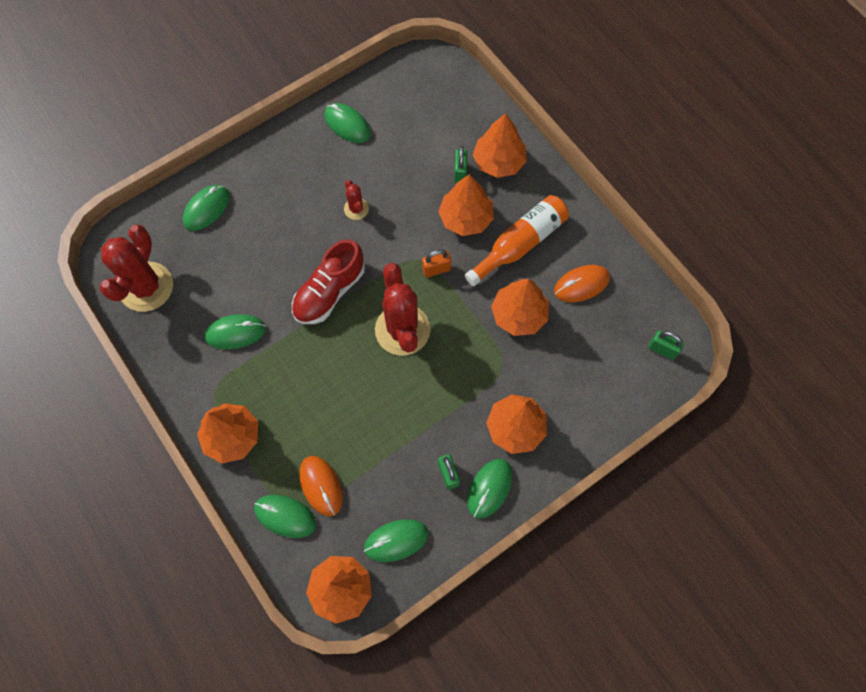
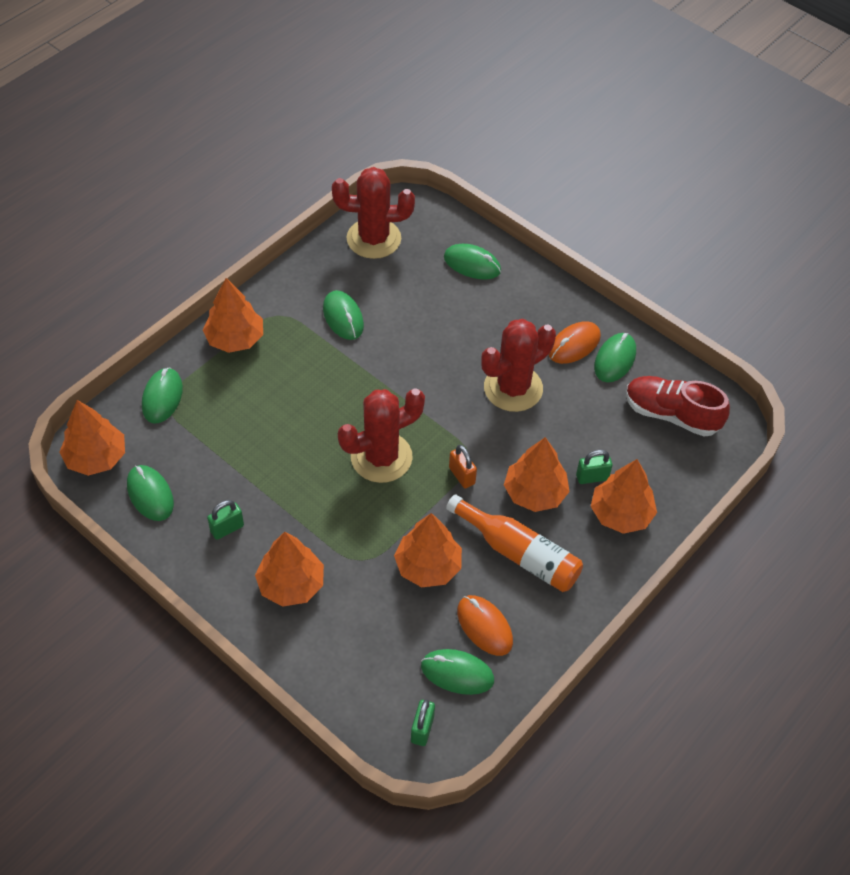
camera: 75 degrees right, 15 degrees down
(321, 486) = (197, 420): orange mouse -> orange mouse (574, 345)
(329, 292) = (408, 384): red shoe -> red shoe (671, 414)
(356, 209) = (513, 388): red cactus -> red cactus, size x2.10
(489, 488) = (218, 570): green mouse -> green mouse (457, 673)

